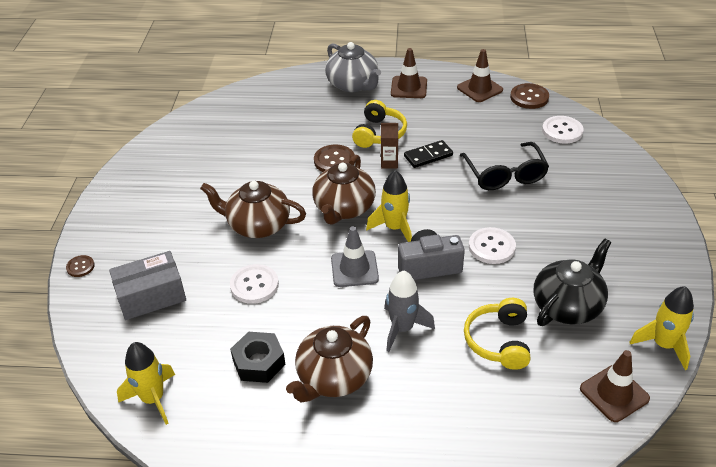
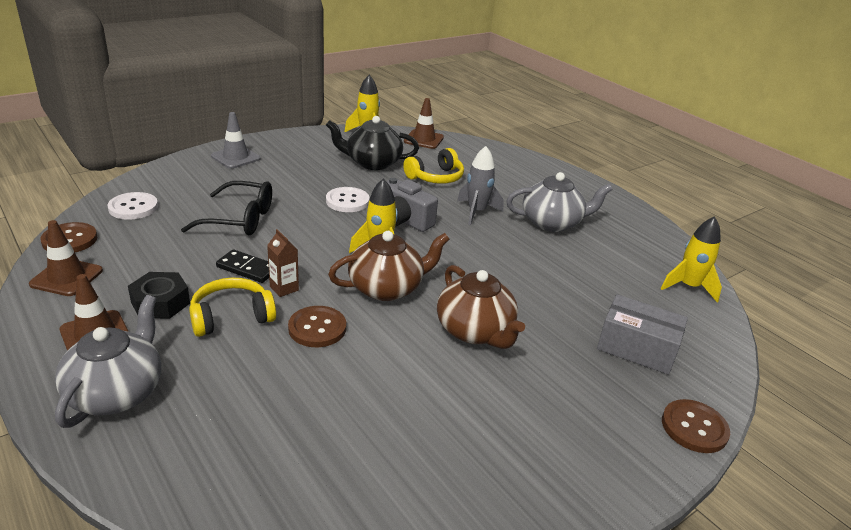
camera: 135 degrees left, 10 degrees down
(80, 267) = (694, 428): brown button -> brown button, size x1.72
(254, 285) = (539, 294): white button -> none
(259, 362) = (591, 256): black nut -> black nut (160, 302)
(333, 377) = (552, 223): brown teapot -> grey teapot
(354, 269) = (451, 252): grey traffic cone -> grey traffic cone (235, 157)
(505, 174) = (239, 219): black glasses -> black glasses turned 60 degrees clockwise

